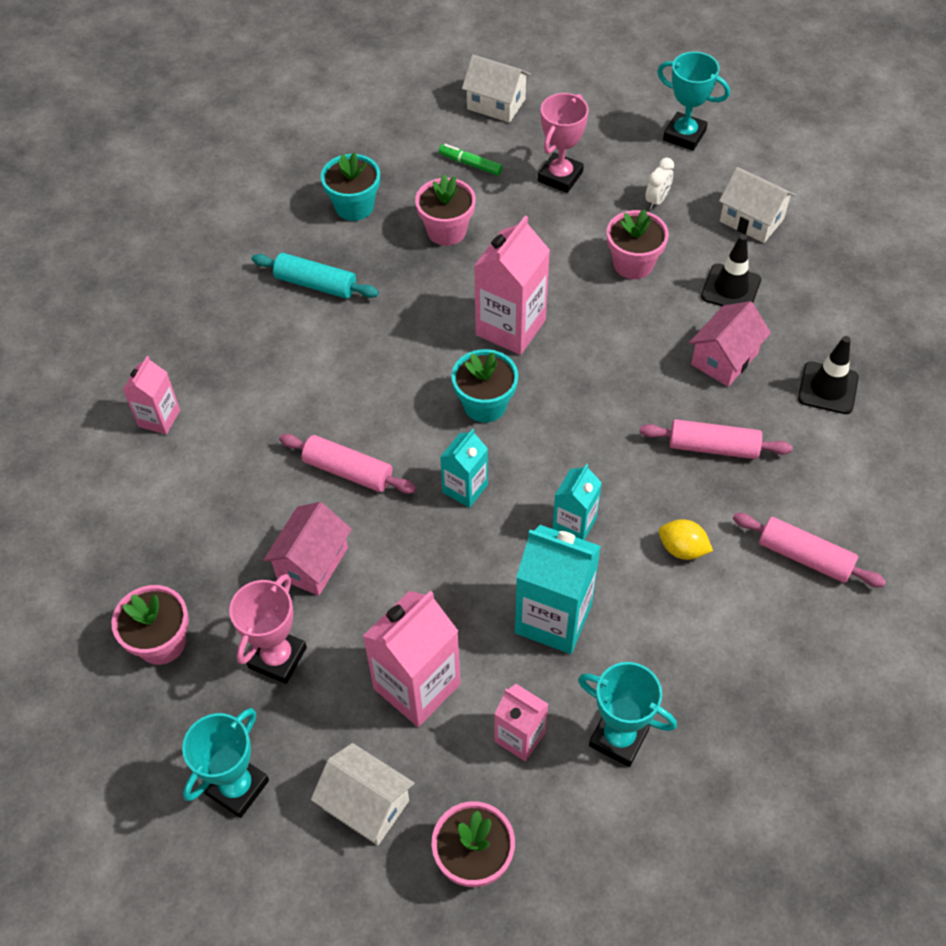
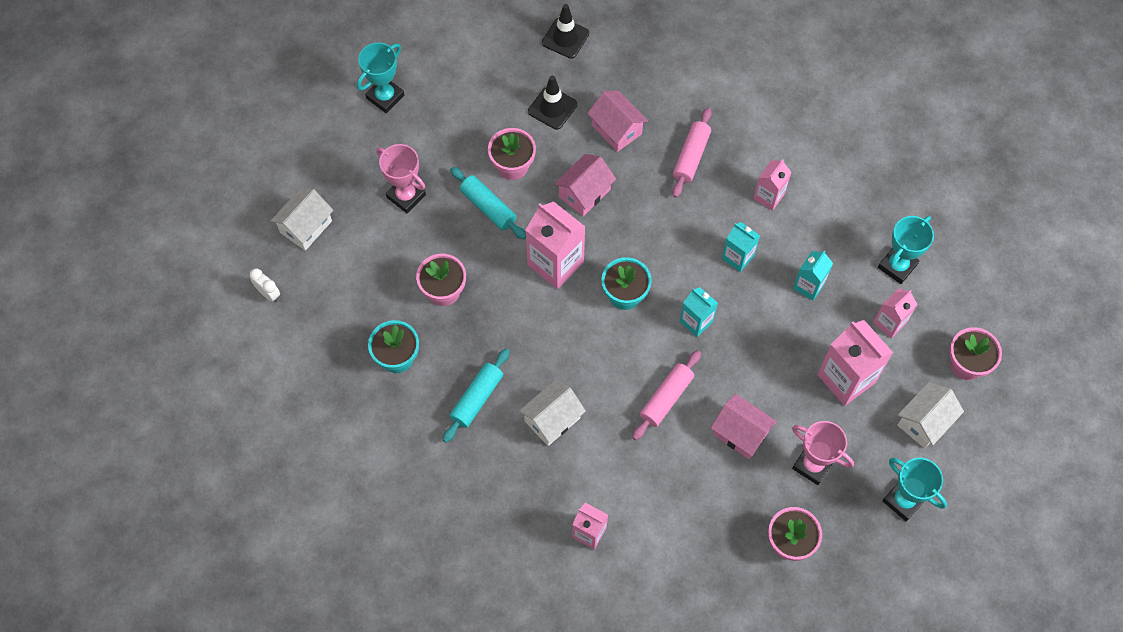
camera: 80 degrees left, 10 degrees up
(470, 164) = (372, 260): green marker -> none
(553, 618) = (808, 285): turquoise carton -> turquoise carton, size x0.58
(568, 251) = (488, 207): none -> turquoise rolling pin
(618, 340) = (584, 193): none -> pink house
(657, 200) = (451, 134): white clock -> white clock (268, 293)
(682, 549) = (768, 196): yellow lemon -> pink carton
(751, 220) = (488, 76): white house -> white house (552, 419)
(804, 556) = (786, 127): pink rolling pin -> none
(828, 388) = (655, 74): black traffic cone -> black traffic cone (565, 38)

